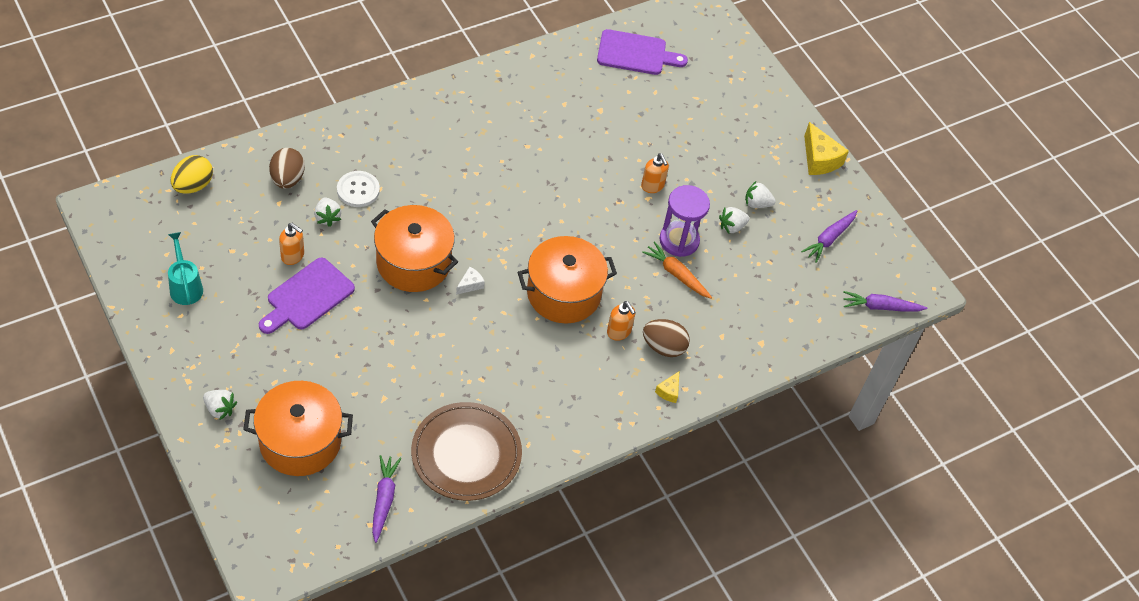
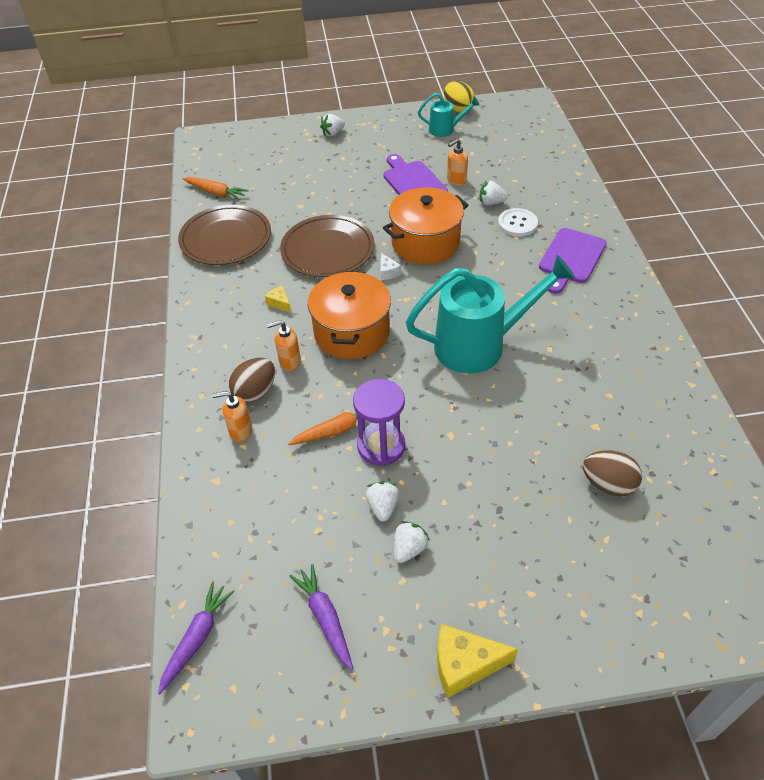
camera: 120 degrees right, 5 degrees down
(193, 185) = (543, 142): yellow egg -> yellow egg (458, 109)
(287, 179) = (539, 187): brown egg -> brown egg (608, 484)
(300, 441) = (287, 163): orange pot -> none
(384, 500) = (216, 192): purple carrot -> orange carrot
(453, 347) = (327, 250): none -> brown plate
(542, 194) = (480, 345): none -> turquoise watering can
(635, 53) = (694, 491): purple cutting board -> purple cutting board (571, 258)
(652, 186) = (466, 444): orange soap dispenser -> orange soap dispenser (240, 431)
(669, 391) = (205, 381): yellow cheese -> yellow cheese (280, 303)

